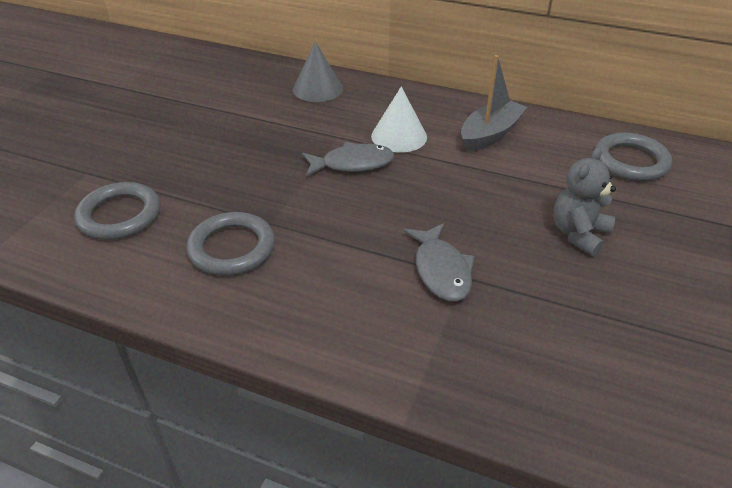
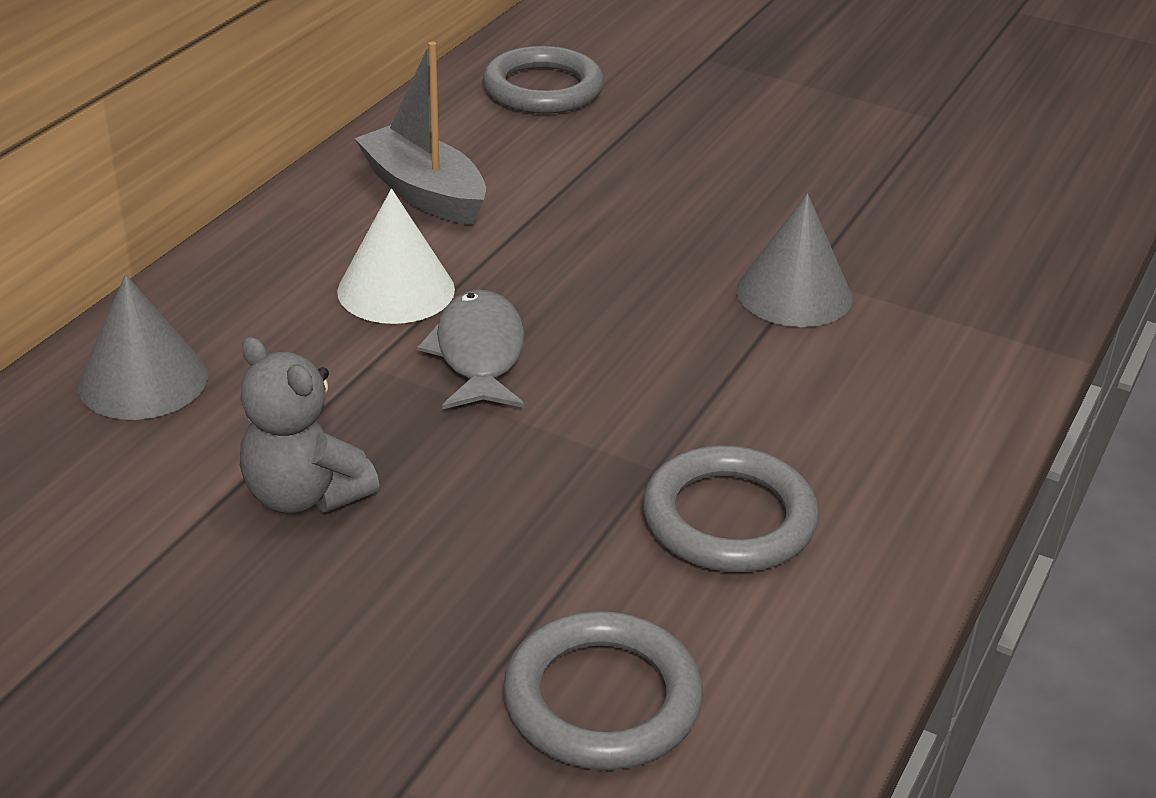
camera: 85 degrees left, 5 degrees down
(441, 270) = (794, 293): grey fish -> grey cone
(578, 234) = (716, 166): grey teddy bear -> grey teddy bear (304, 495)

